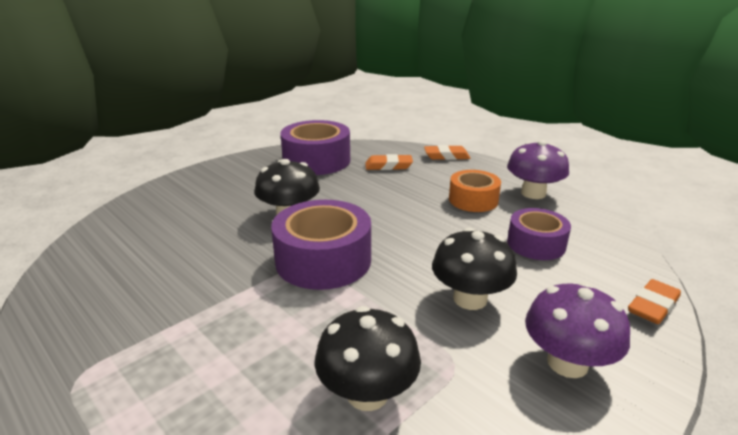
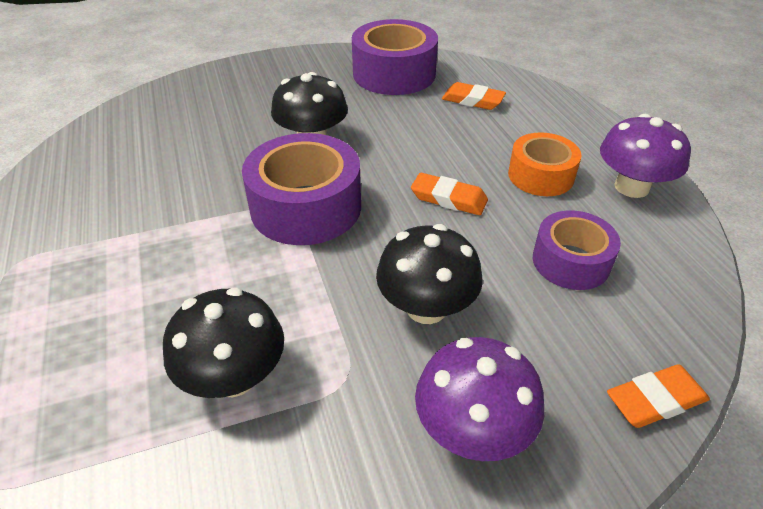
camera: 25 degrees right, 15 degrees up
(446, 156) = (558, 102): orange eraser -> orange eraser (448, 198)

